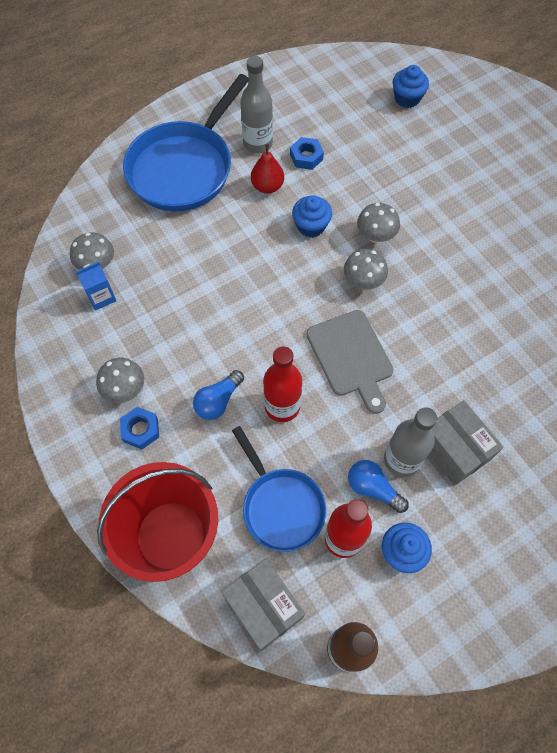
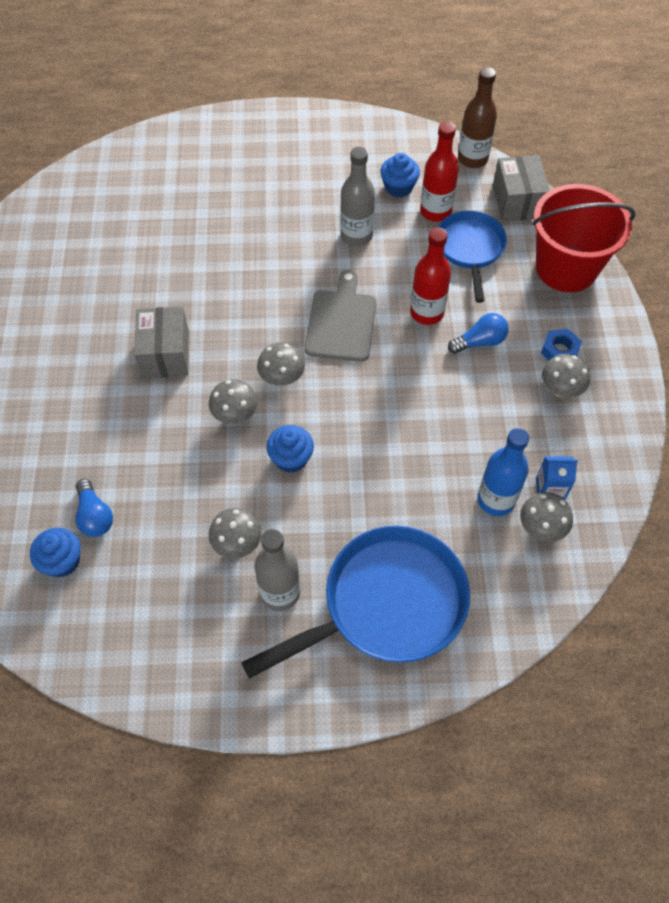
camera: 150 degrees left, 5 degrees down
(140, 269) = (496, 500): none -> blue bottle
(267, 186) = (305, 528): red pear -> none
(306, 157) = (237, 544): blue nut -> grey mushroom
(373, 488) = (392, 229): blue light bulb -> blue light bulb (95, 516)
(454, 449) = (311, 224): grey box -> grey box (165, 354)

